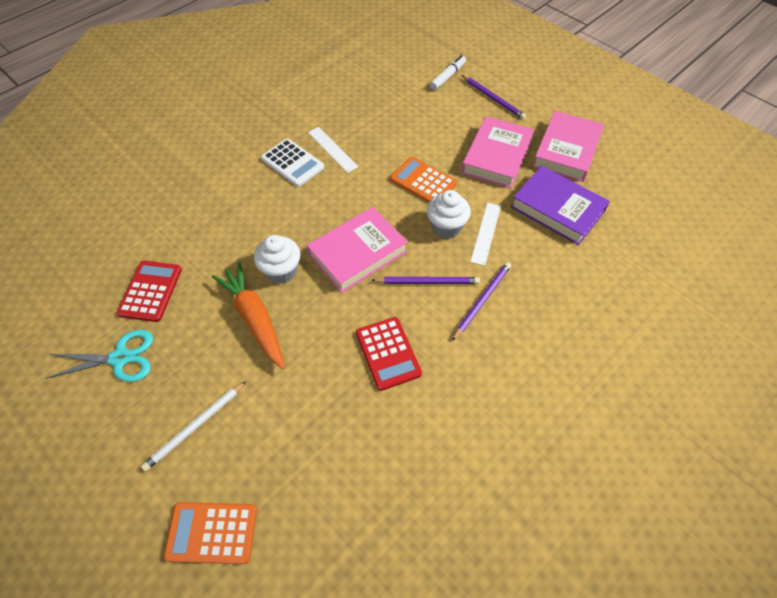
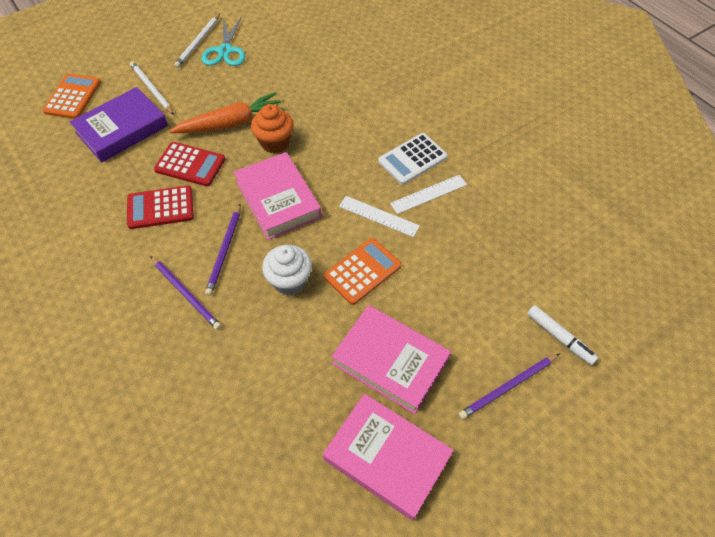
camera: 100 degrees right, 0 degrees up
(99, 396) = (198, 42): none -> white pencil
(150, 291) = (281, 64): red calculator -> red calculator (190, 164)
(281, 271) = (275, 142): white cupcake -> orange cupcake
(486, 233) = (270, 318): white ruler -> white ruler (378, 216)
(557, 209) = (285, 409): purple book -> purple book (122, 129)

